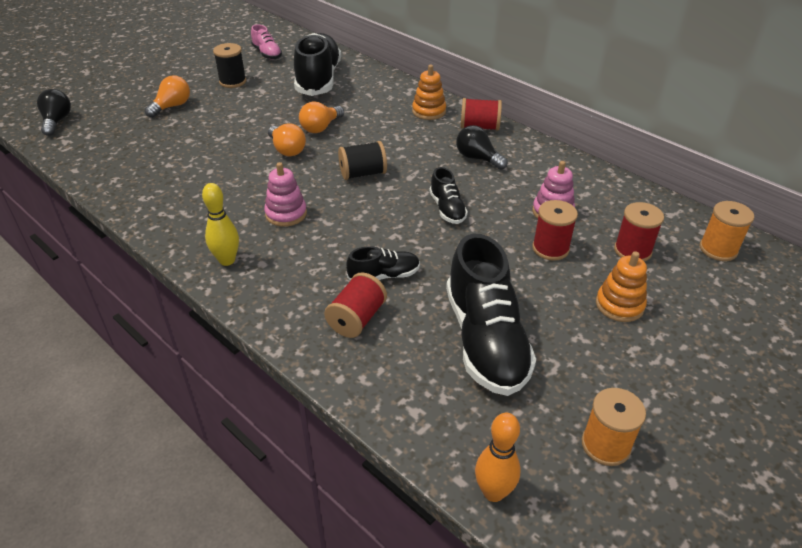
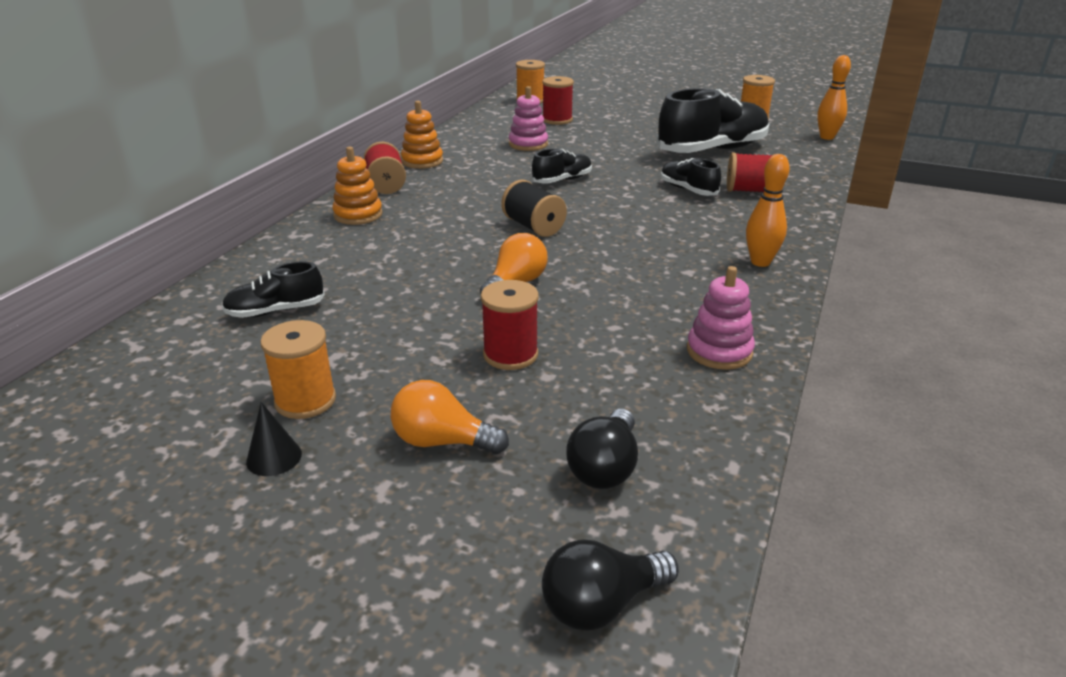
camera: 110 degrees left, 10 degrees down
(202, 74) = (274, 457): none -> black cone
(227, 260) = (760, 262): yellow bowling pin -> orange bowling pin
(232, 81) = (305, 401): black spool -> orange spool
(267, 54) = (156, 398): pink shoe -> none
(286, 214) = (650, 251): pink stacking toy -> pink stacking toy (719, 351)
(318, 79) = (276, 311): black shoe -> black shoe, size x0.49
(321, 127) = (440, 274): orange light bulb -> none
(477, 158) = (457, 178): black light bulb -> black light bulb (605, 467)
(550, 248) = (581, 141): red spool -> red spool (510, 355)
(619, 305) = (625, 120): orange stacking toy -> orange stacking toy (422, 161)

